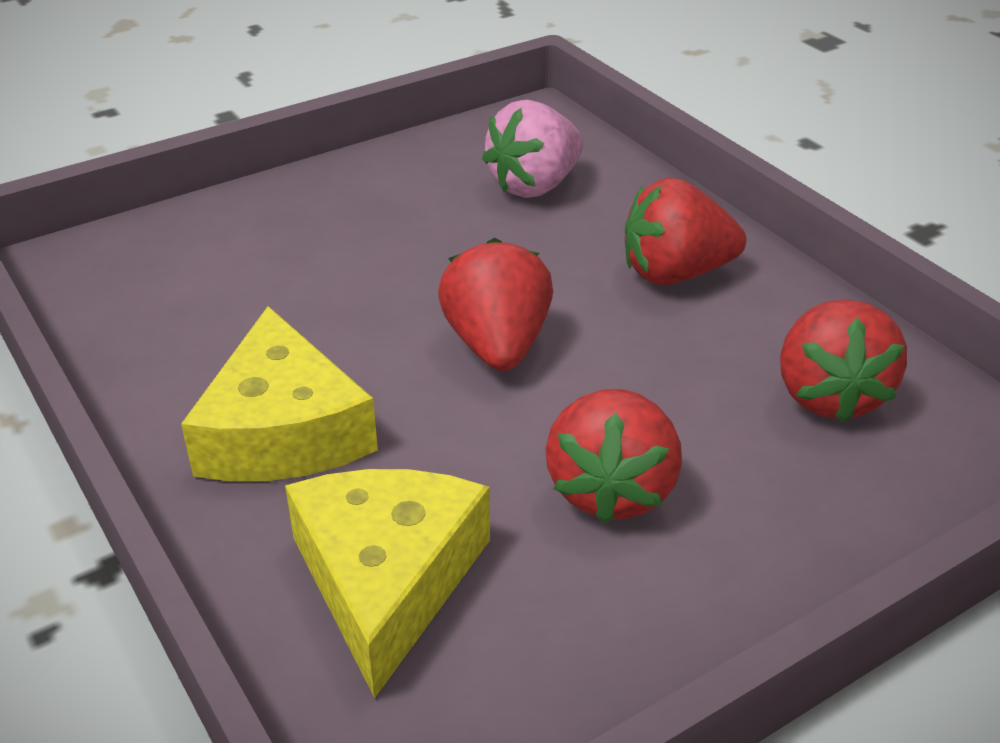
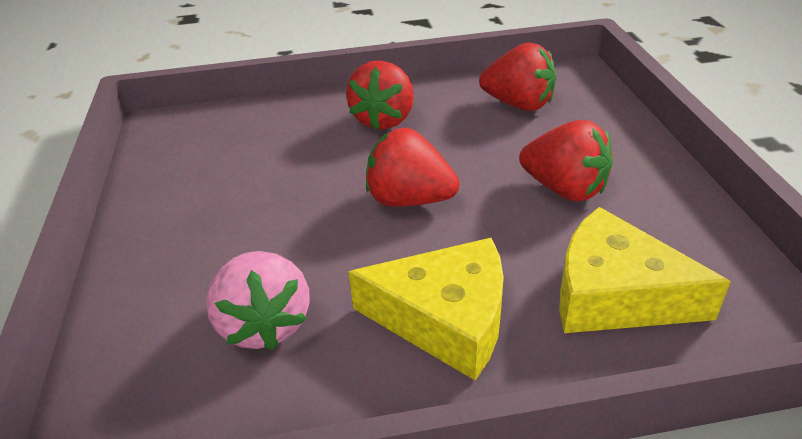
camera: 65 degrees left, 0 degrees up
(535, 186) = (244, 145): pink strawberry -> pink strawberry (265, 324)

